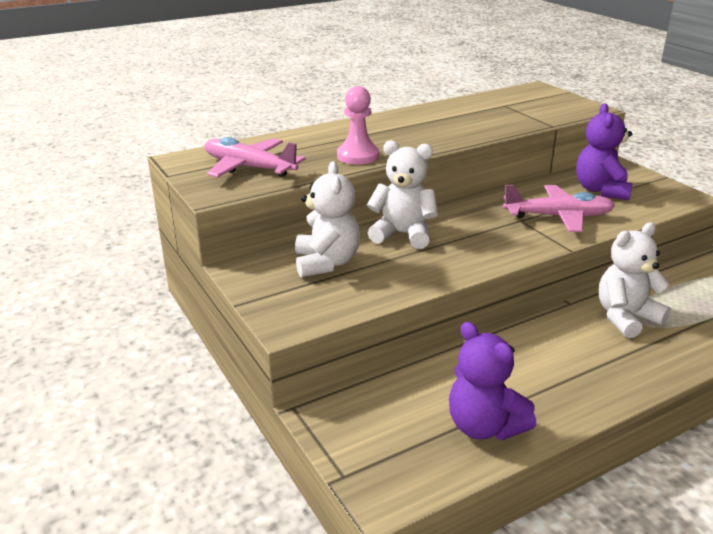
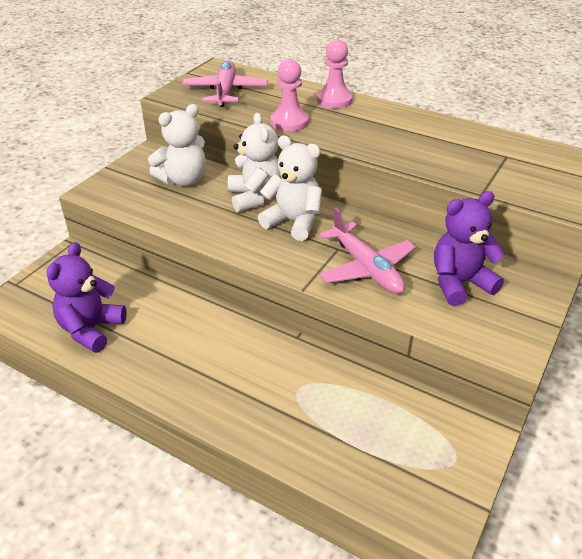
camera: 60 degrees right, 10 degrees up
(338, 130) = (334, 100): none -> pink pawn
(626, 318) = (298, 378): white teddy bear -> white teddy bear (293, 222)

